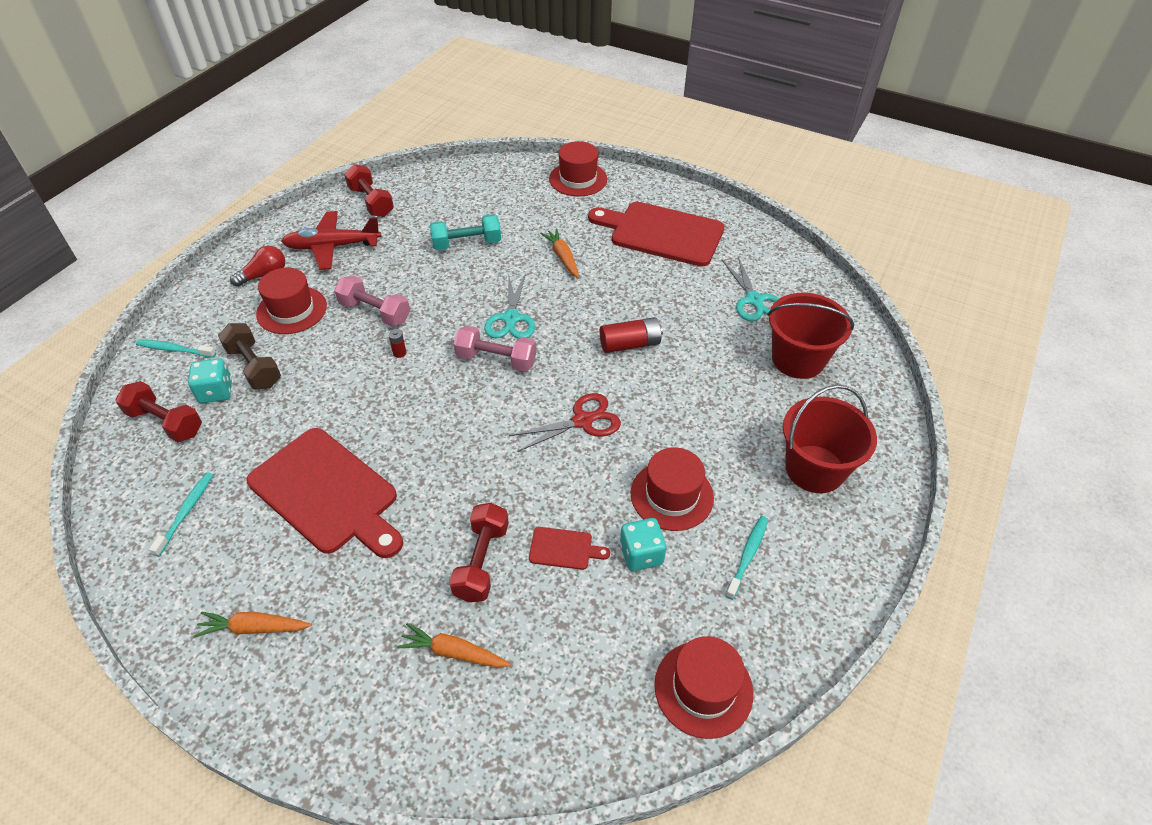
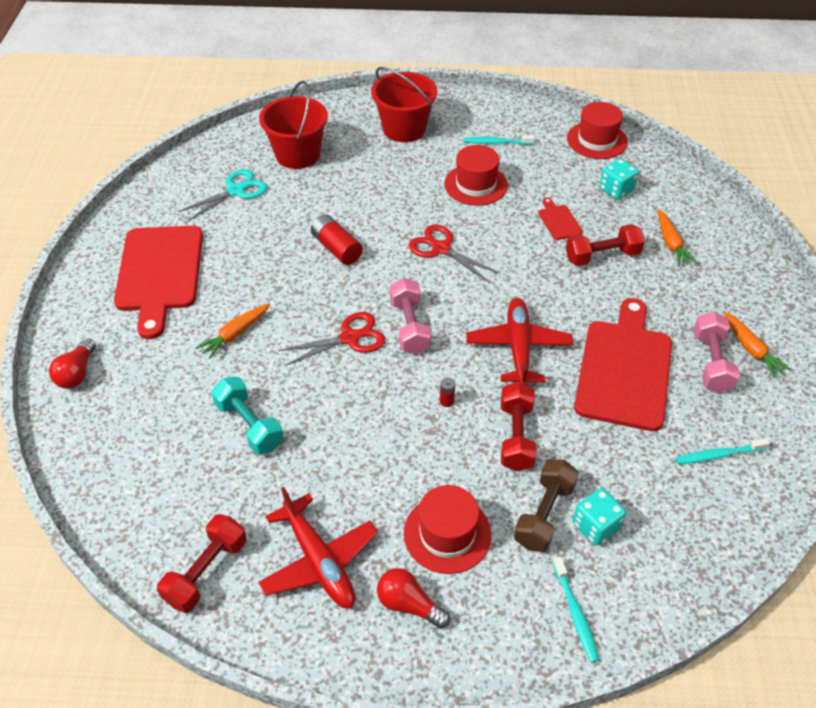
camera: 115 degrees left, 0 degrees up
(165, 422) = (659, 544): red dumbbell -> red dumbbell (516, 436)
(375, 312) = (404, 452): pink dumbbell -> pink dumbbell (711, 362)
(416, 425) = (518, 347): none -> red plane
(511, 318) = (349, 338): turquoise scissors -> red scissors
(578, 179) = (77, 373): red hat -> red light bulb
(641, 554) = (533, 186): turquoise dice -> turquoise dice (616, 190)

